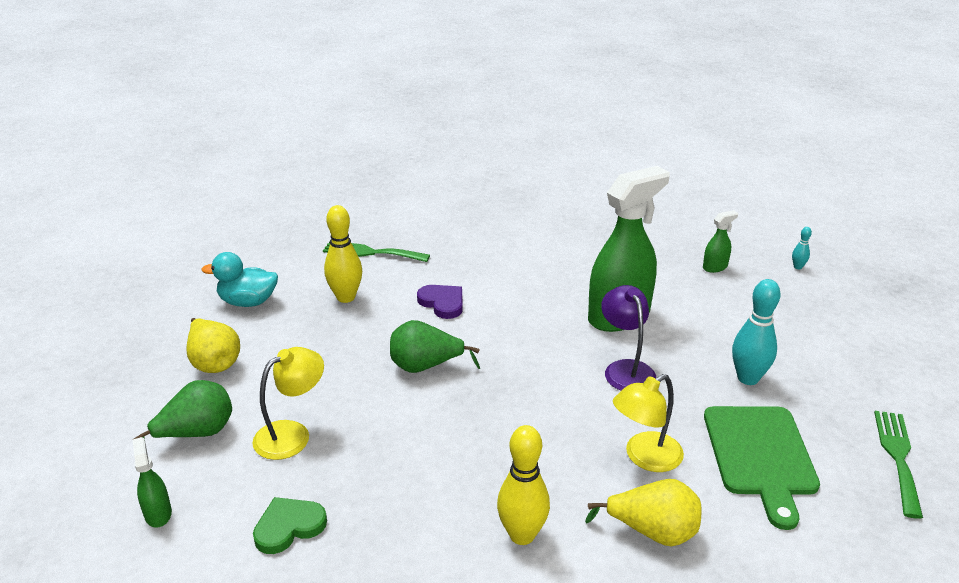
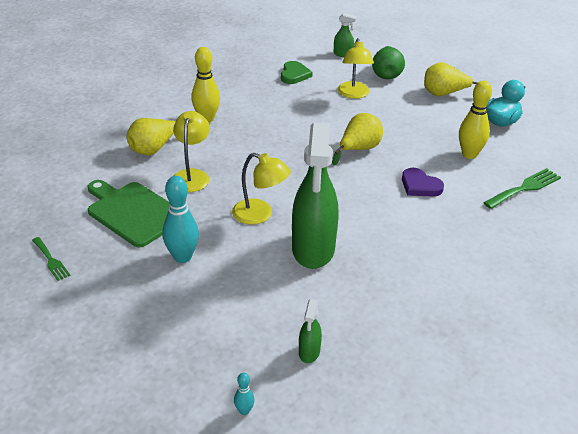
camera: 130 degrees right, 5 degrees up
(426, 366) = (358, 149): green pear -> yellow pear
(442, 303) = (420, 186): purple heart -> purple heart turned 45 degrees clockwise
(625, 369) = (260, 215): purple lamp -> yellow lamp
(898, 457) = (51, 260): green fork -> green fork, size x0.63

